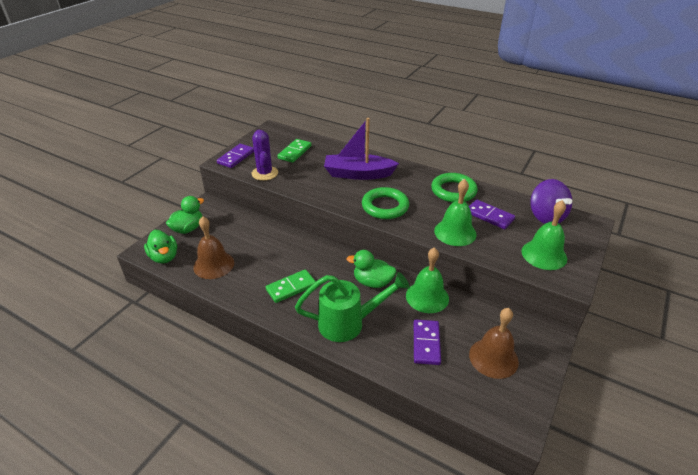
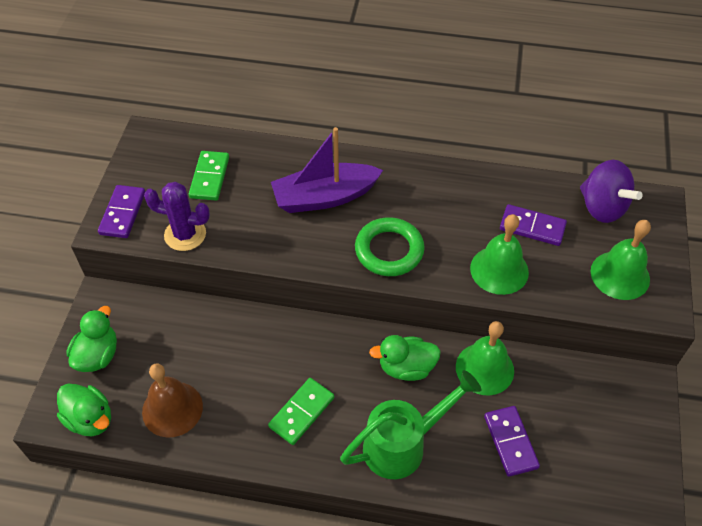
camera: 20 degrees left, 15 degrees up
(265, 173) = (185, 234): purple cactus -> purple cactus turned 45 degrees counterclockwise
(453, 191) = (469, 193): green ring -> none
(493, 358) = (595, 435): brown bell -> none

